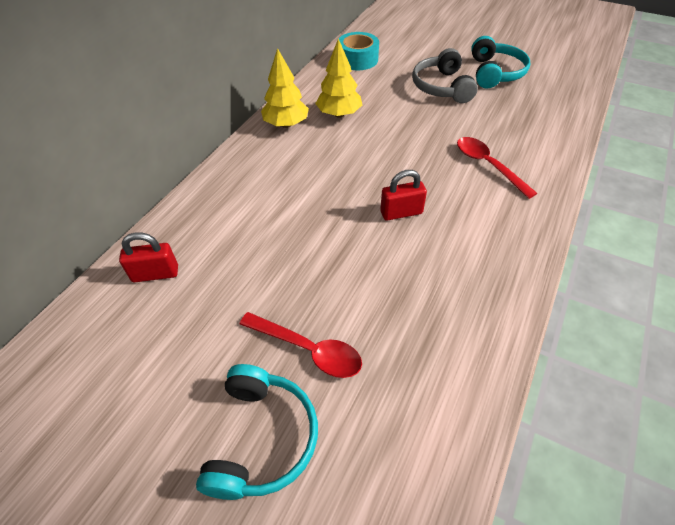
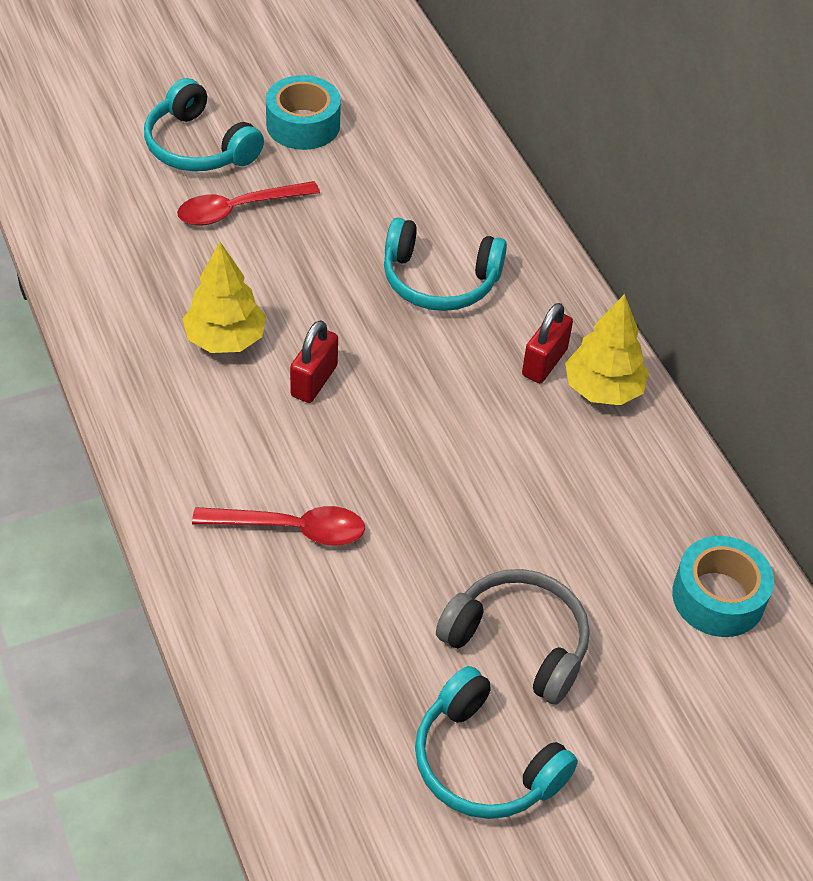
camera: 125 degrees right, 0 degrees up
(155, 274) = (440, 162): red padlock -> red padlock (544, 362)
(172, 383) = (303, 125): none -> turquoise tape
(271, 211) = (439, 280): none -> turquoise headphones
(339, 114) = (571, 460): yellow tree -> yellow tree (225, 339)

